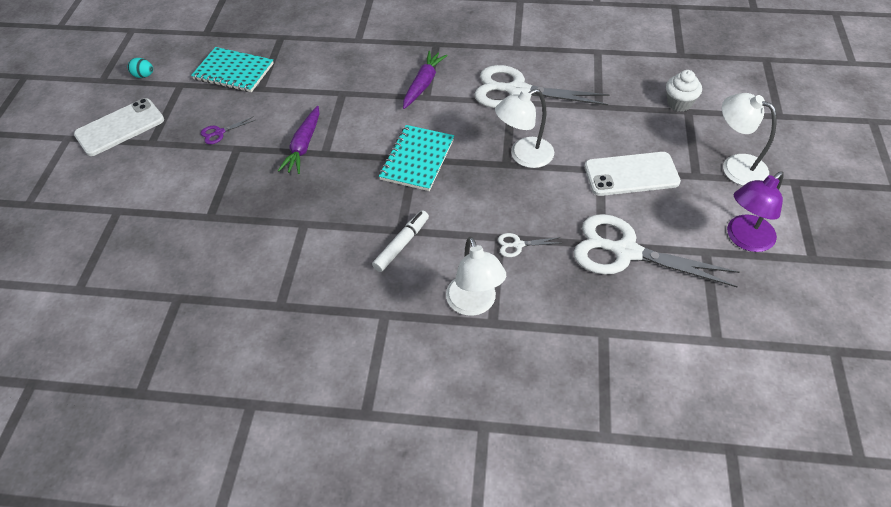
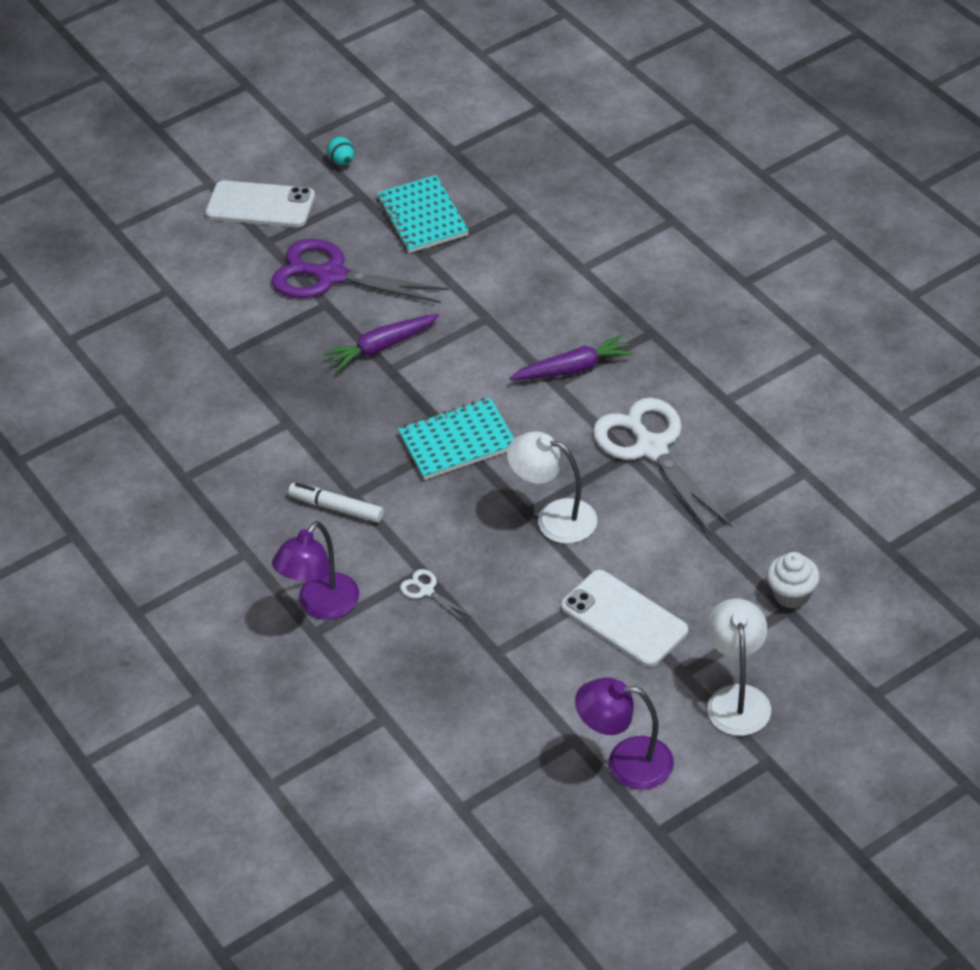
camera: 50 degrees right, 5 degrees down
(219, 133) = (331, 276): purple scissors -> purple scissors, size x2.46
(402, 244) = (336, 508): white marker -> white marker turned 150 degrees counterclockwise
(474, 304) = (321, 606): white lamp -> purple lamp
(626, 252) = (505, 677): white scissors -> none

